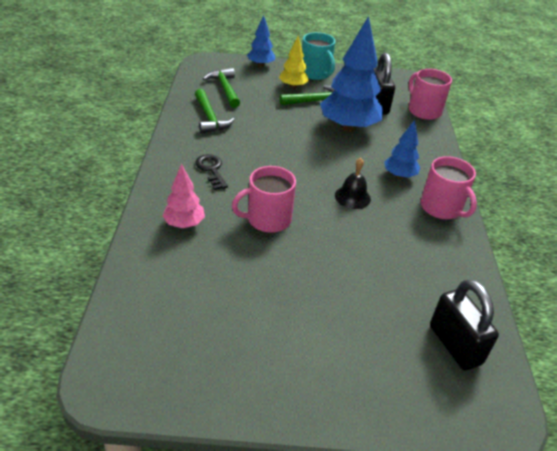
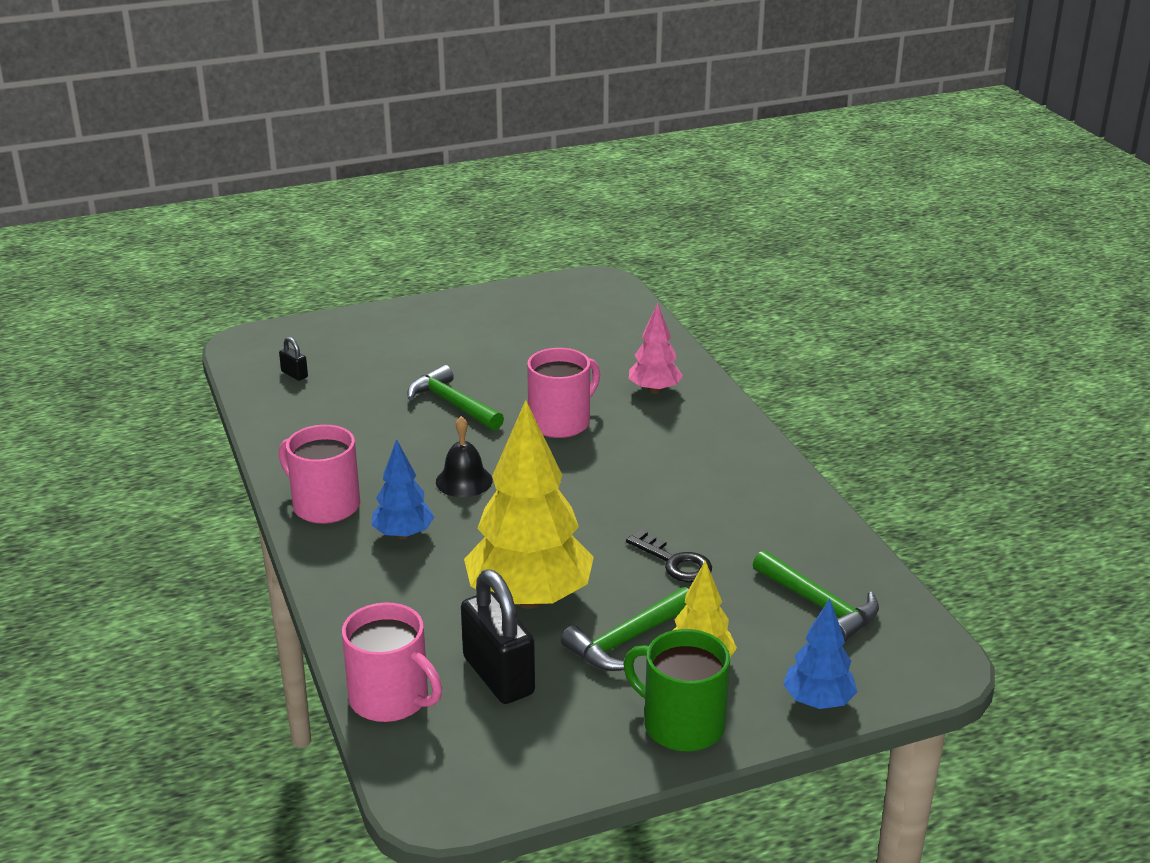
camera: 160 degrees right, 10 degrees down
(209, 118) = (778, 534): green hammer -> green hammer (453, 404)
(211, 170) = (687, 456): black key -> black key (675, 562)
(315, 73) = (681, 724): turquoise mug -> green mug
(348, 127) = (529, 598): blue tree -> yellow tree
(455, 345) = (294, 374): black padlock -> black padlock, size x0.44

